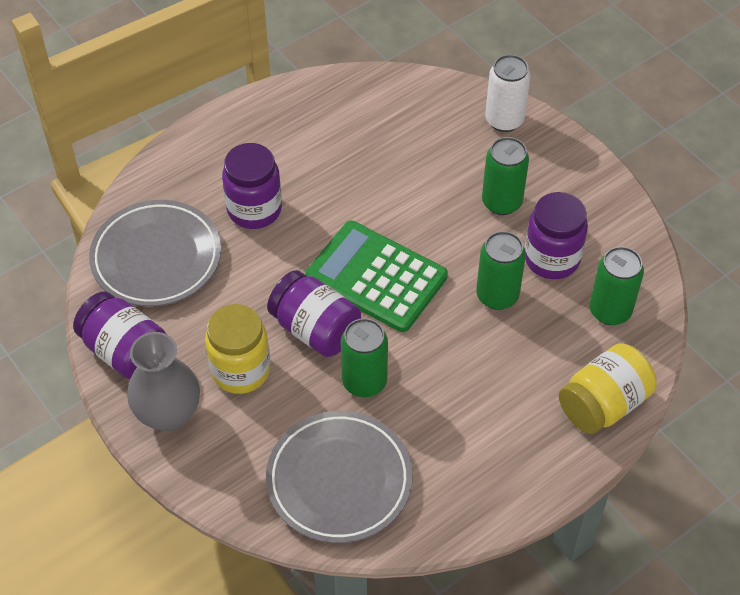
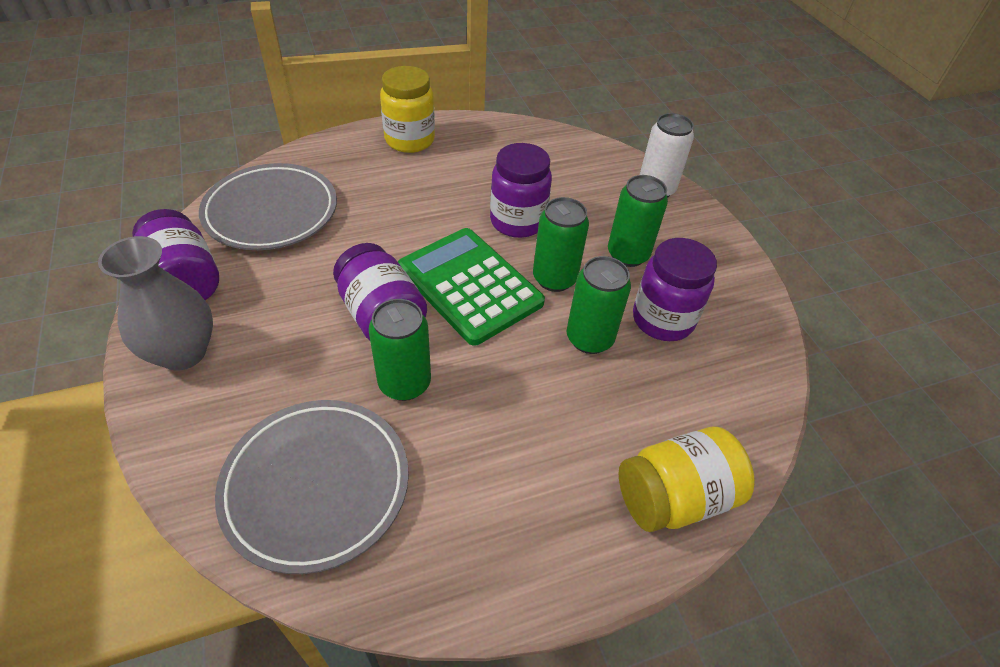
camera: 15 degrees right, 5 degrees down
(240, 370) = (283, 332): yellow jar -> yellow jar (410, 140)
(254, 209) = (385, 198): purple jar -> purple jar (517, 221)
(610, 311) = (713, 391): green can -> green can (554, 278)

